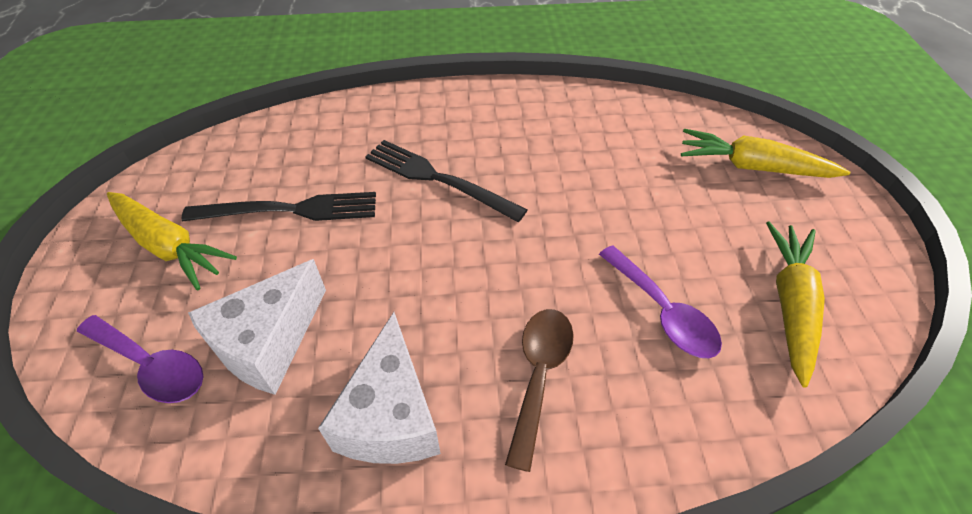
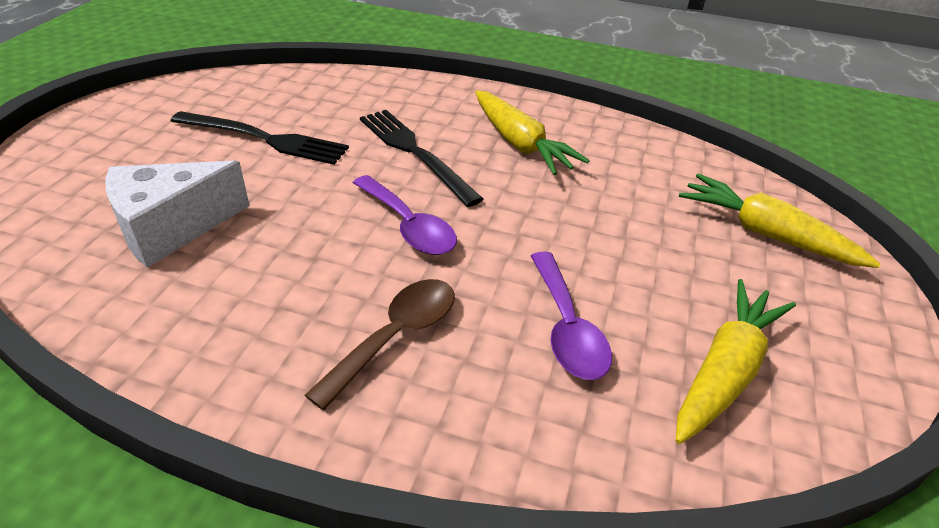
camera: 20 degrees right, 10 degrees down
(151, 366) = (68, 213): purple spoon -> purple spoon (408, 226)
(169, 246) = (148, 136): yellow carrot -> yellow carrot (520, 143)
(391, 416) = (231, 319): white cheese -> none

